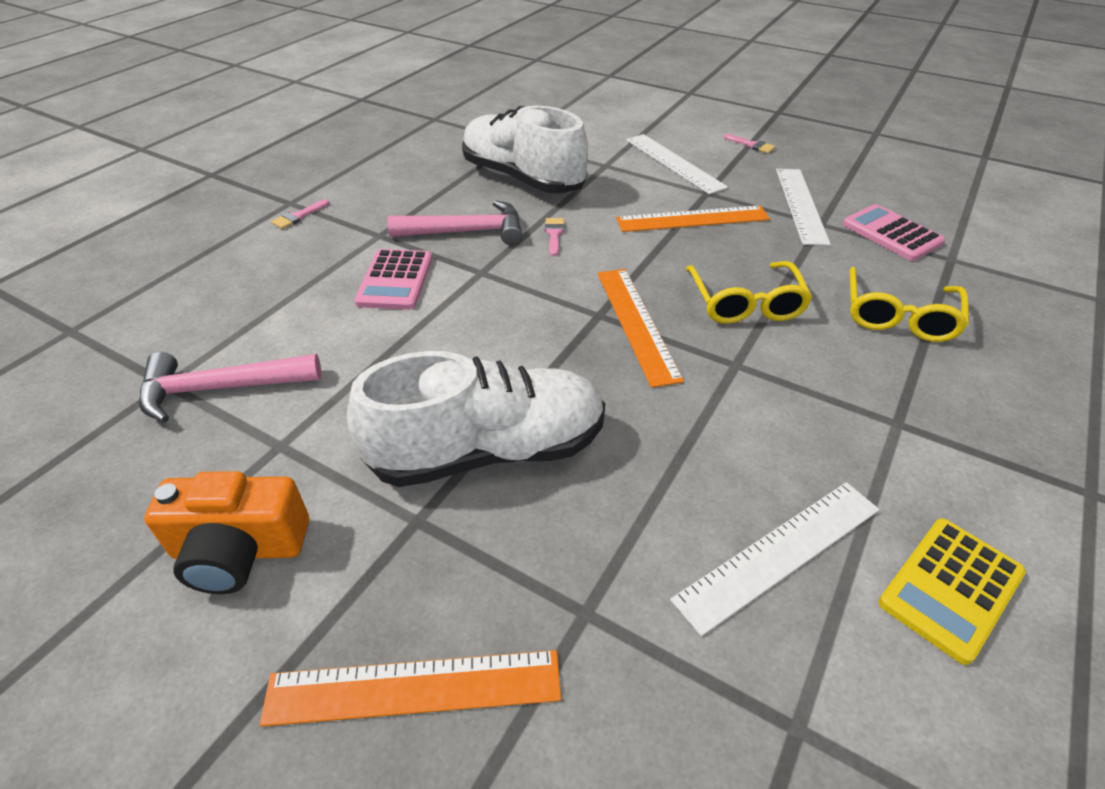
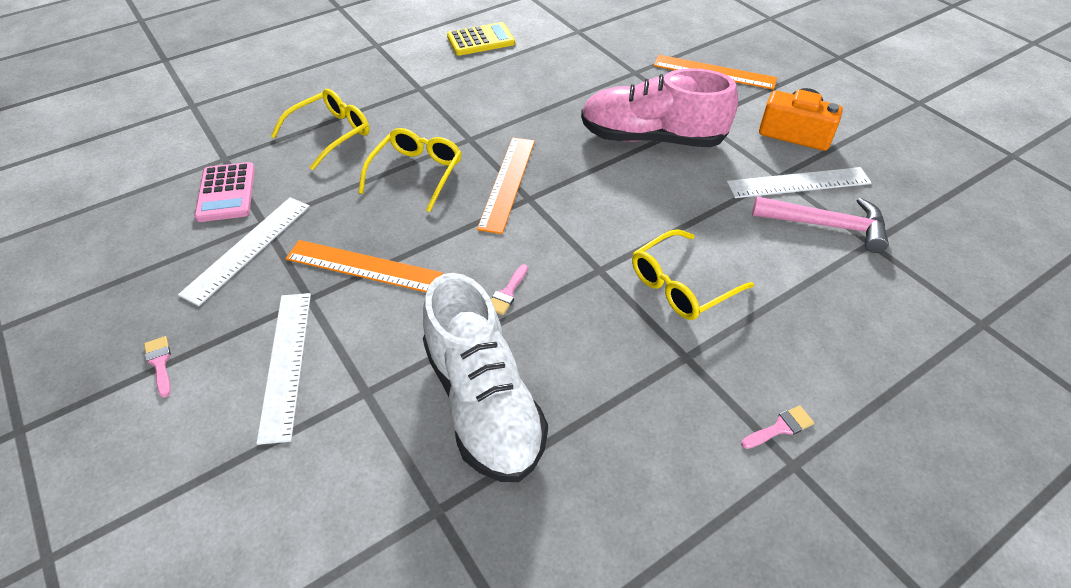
camera: 155 degrees left, 5 degrees up
(395, 280) = (681, 285): pink calculator -> yellow glasses
(467, 232) = (591, 328): pink hammer -> none
(488, 451) = (652, 138): white shoe -> pink shoe
(779, 553) = (537, 65): white ruler -> white ruler (798, 183)

